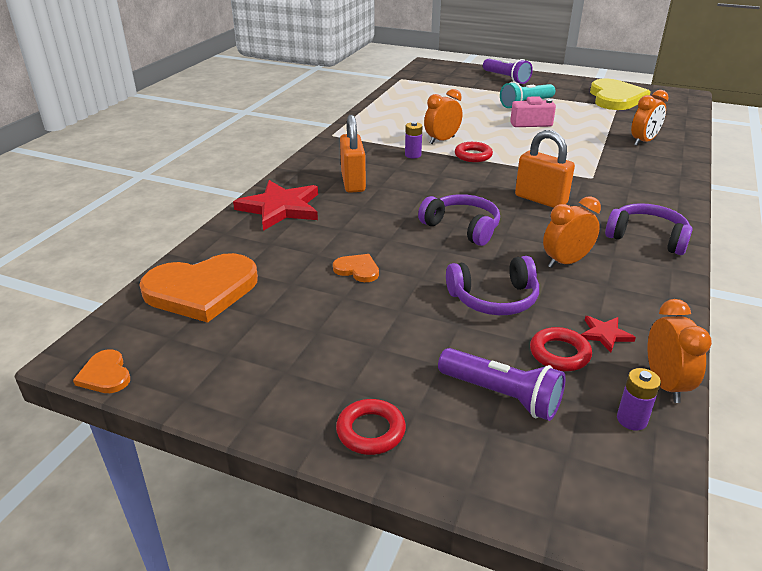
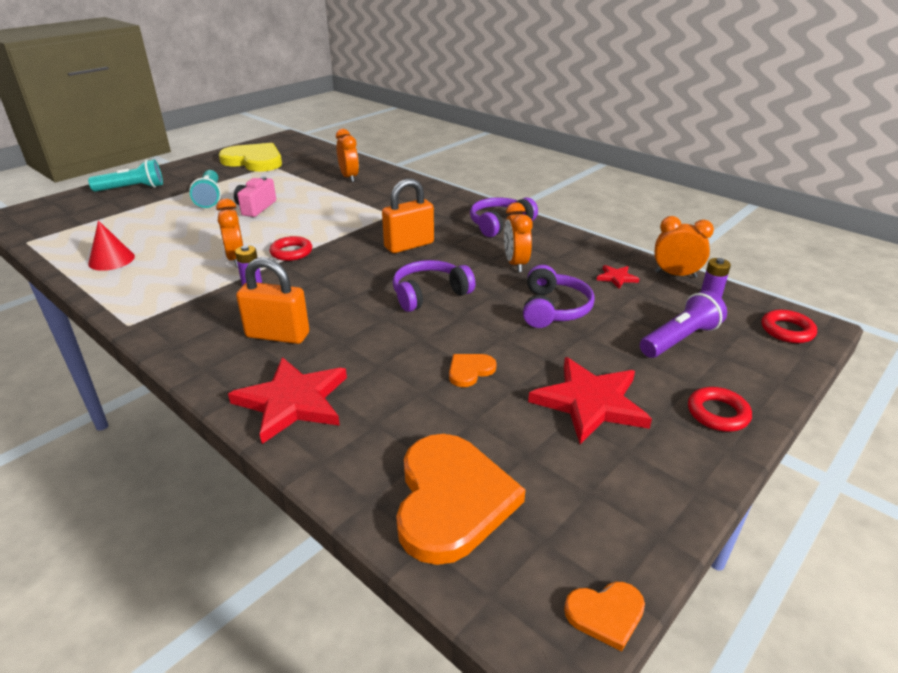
camera: 70 degrees left, 0 degrees up
(346, 341) = (590, 402): none -> red star
(402, 106) = (111, 260): none -> red cone
(506, 78) = (132, 188): purple flashlight -> turquoise flashlight
(559, 353) = (635, 302): red ring -> red ring (787, 330)

